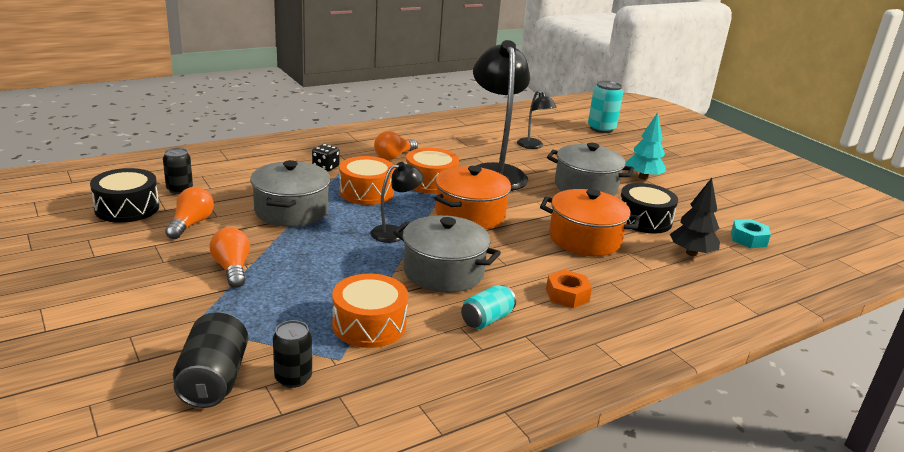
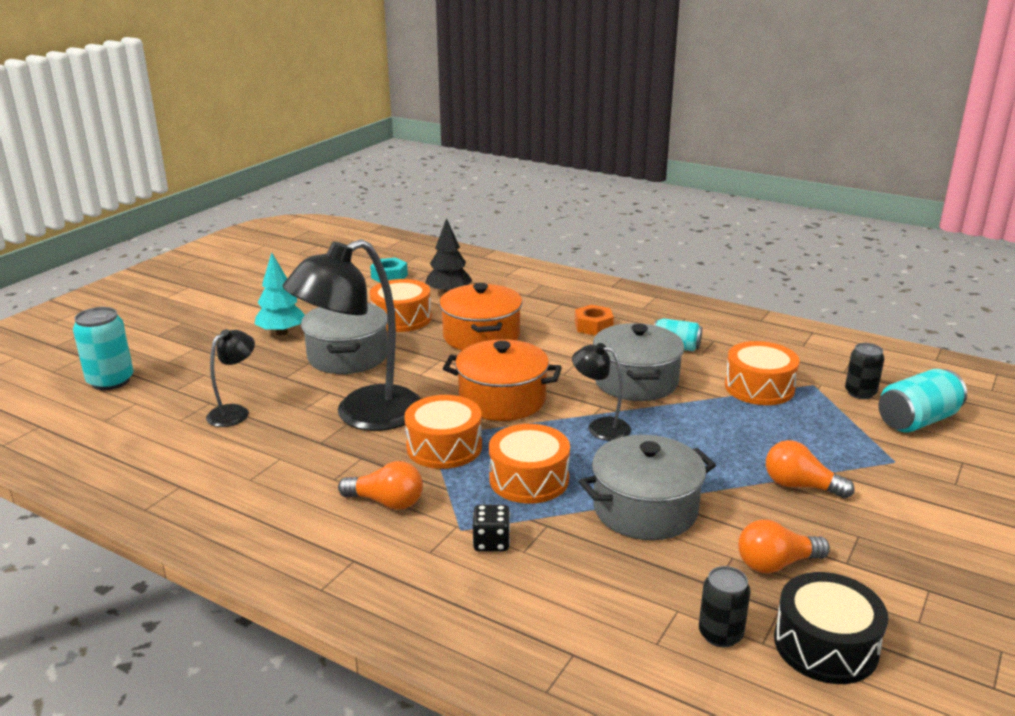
camera: 115 degrees left, 0 degrees up
(213, 380) = (917, 421): black can -> turquoise can
(232, 269) = (800, 486): orange light bulb -> orange light bulb turned 75 degrees clockwise
(644, 220) = (401, 318): black drum -> orange drum

